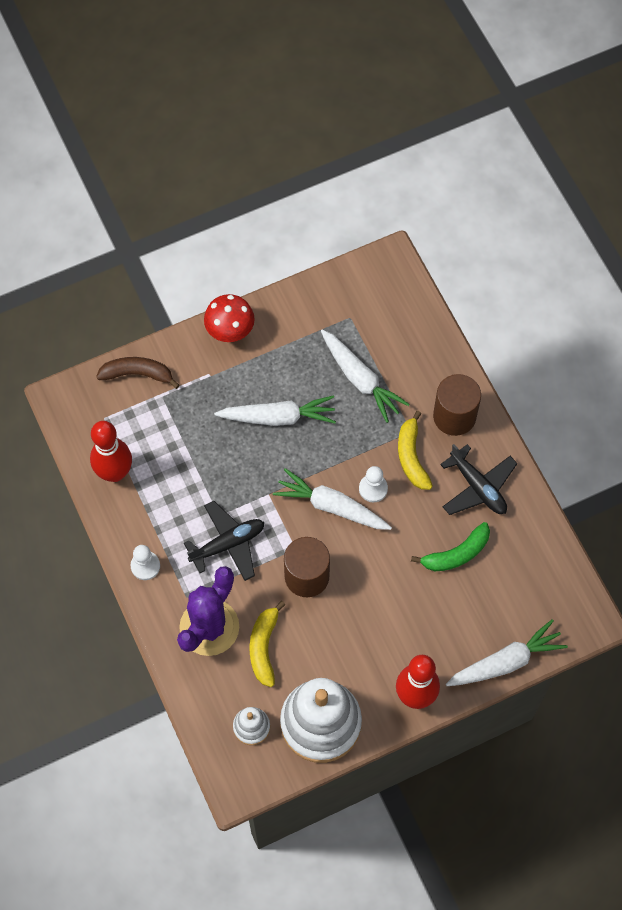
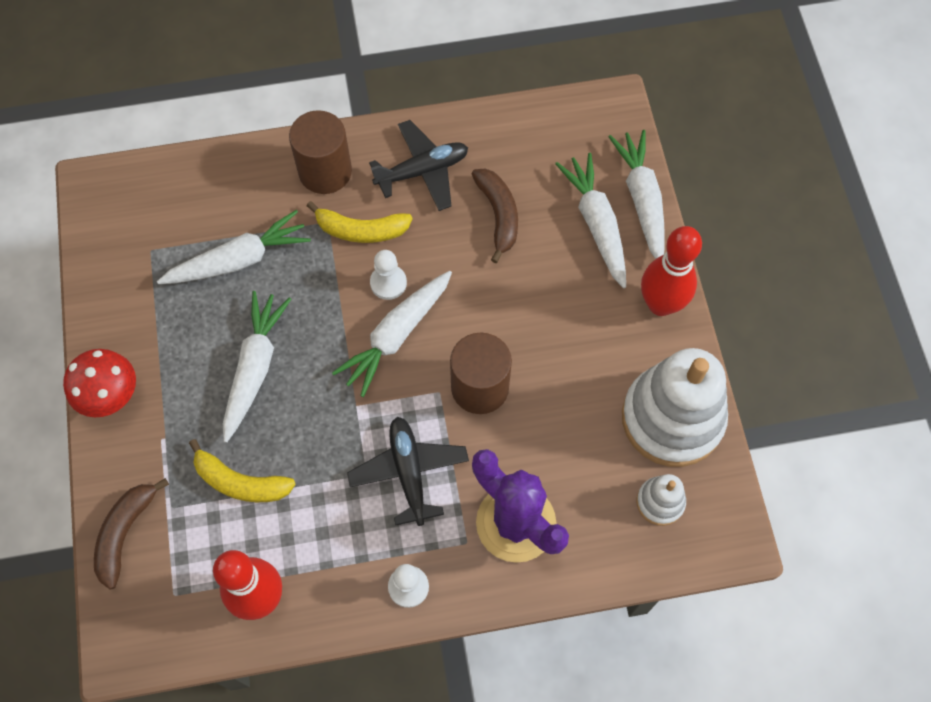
camera: 75 degrees left, 0 degrees up
(264, 647) = (559, 461): yellow banana -> yellow banana (240, 482)
(456, 554) = (498, 215): green banana -> brown banana
(472, 630) = (596, 224): none -> white carrot

